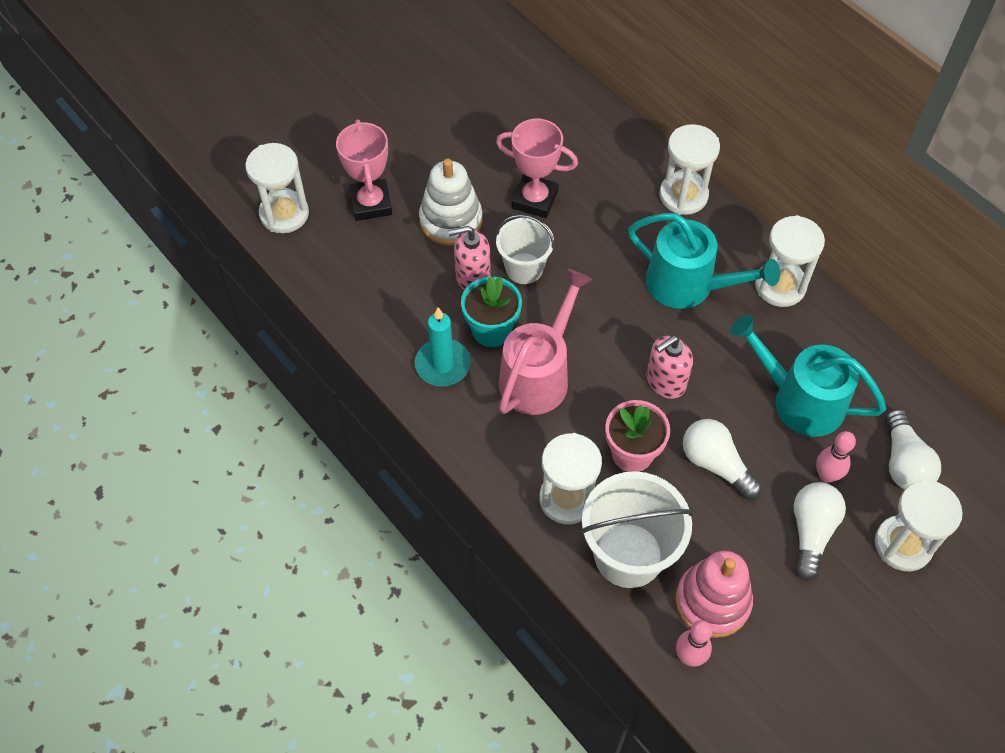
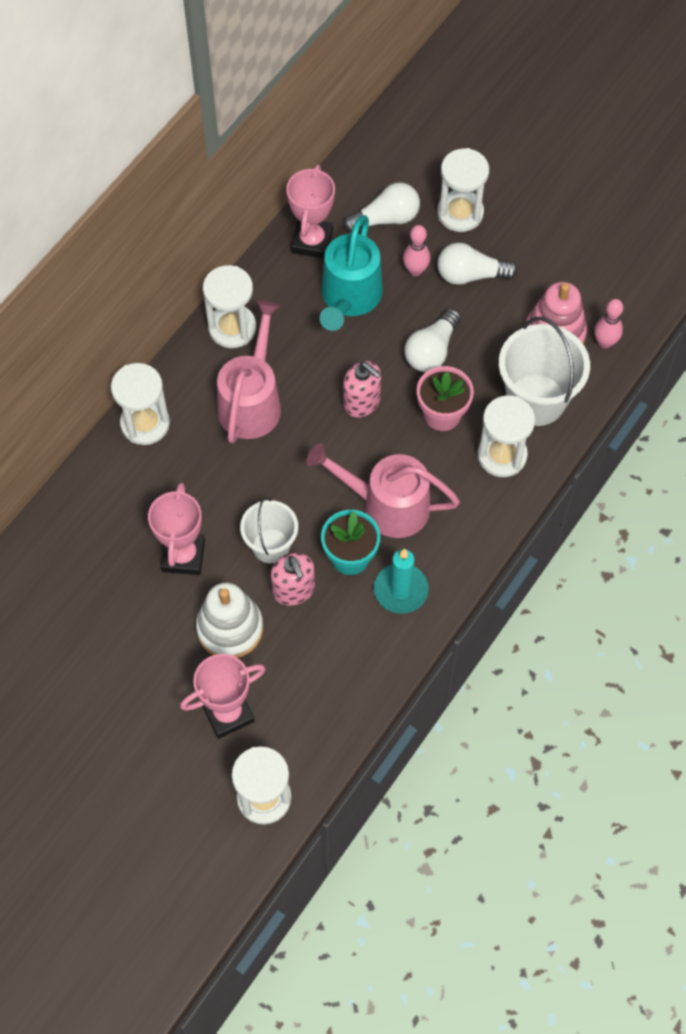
camera: 105 degrees left, 5 degrees up
(688, 285) = (252, 401): turquoise watering can -> pink watering can
(881, 381) = (312, 241): none -> pink trophy

